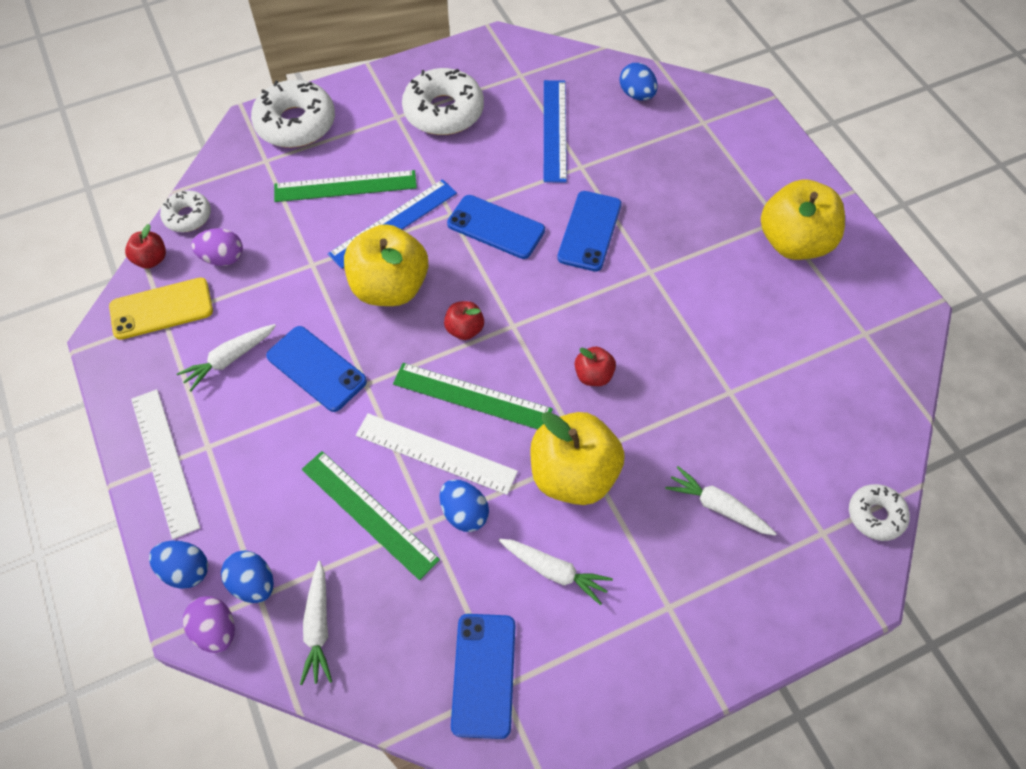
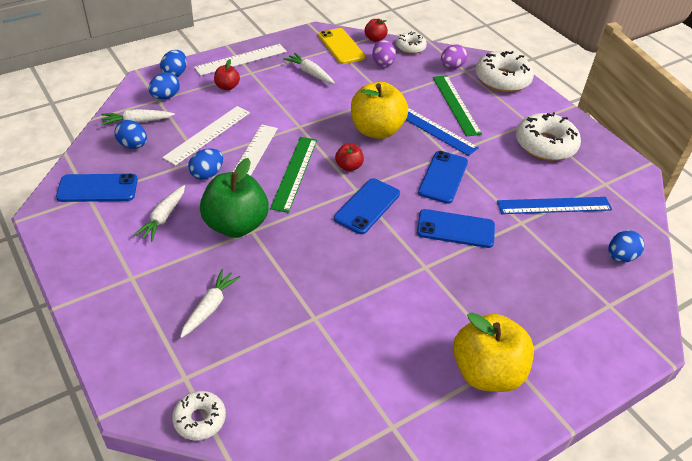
camera: 80 degrees right, 15 degrees down
(216, 630) = (140, 87): purple egg -> purple egg (451, 67)
(316, 369) = (308, 105): blue phone -> blue phone (367, 206)
(369, 513) = (207, 135): green ruler -> white ruler
(382, 628) = (133, 145): none -> blue egg
(573, 475) = (236, 225): yellow apple -> green apple
(593, 375) = (319, 234): red apple -> red apple (227, 87)

